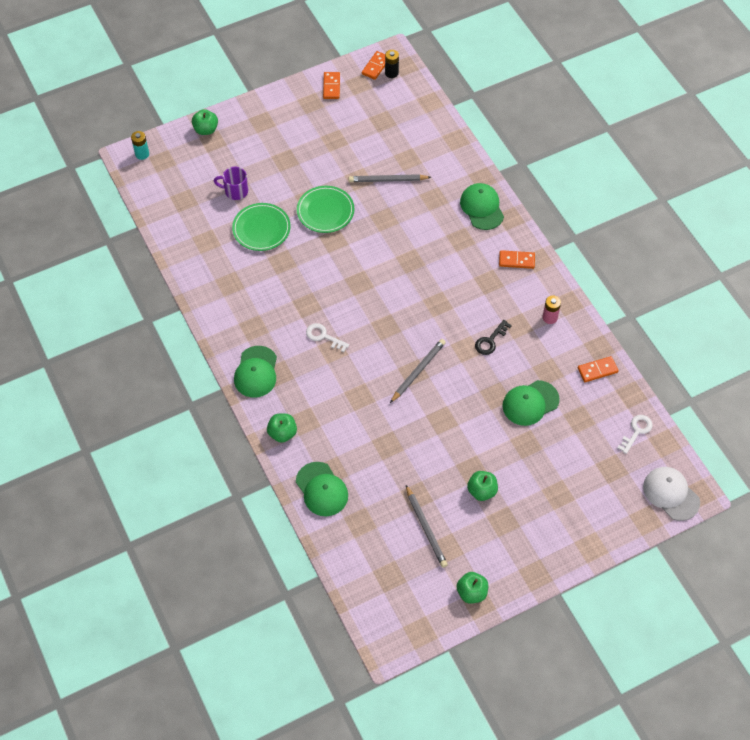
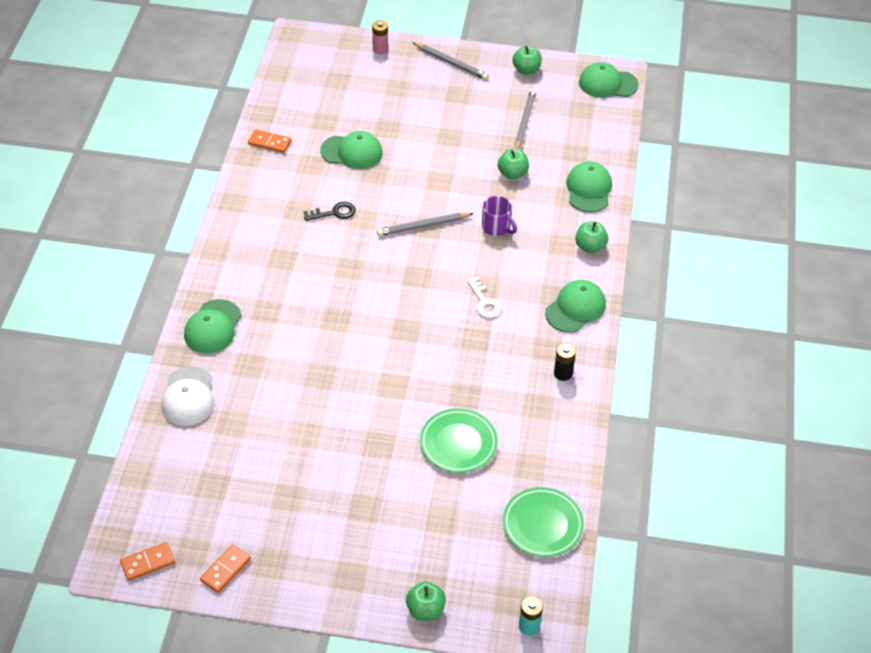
camera: 145 degrees left, 10 degrees down
(235, 191) = (452, 505): purple mug -> purple mug (496, 227)
(325, 211) = (373, 420): green plate -> green plate (542, 524)
(388, 180) = (275, 413): grey pencil -> grey pencil (451, 63)
(390, 626) = (607, 83): none -> green cap
(391, 73) = (139, 541): black battery -> black battery (563, 373)
(482, 491) = (455, 120): green apple -> green apple (512, 173)
(516, 260) = (236, 261): orange domino -> none
(550, 317) = (262, 200): pink battery -> pink battery (380, 49)
(636, 431) = (289, 90): white key -> none
(671, 494) = (312, 44): white cap -> white cap (188, 396)

